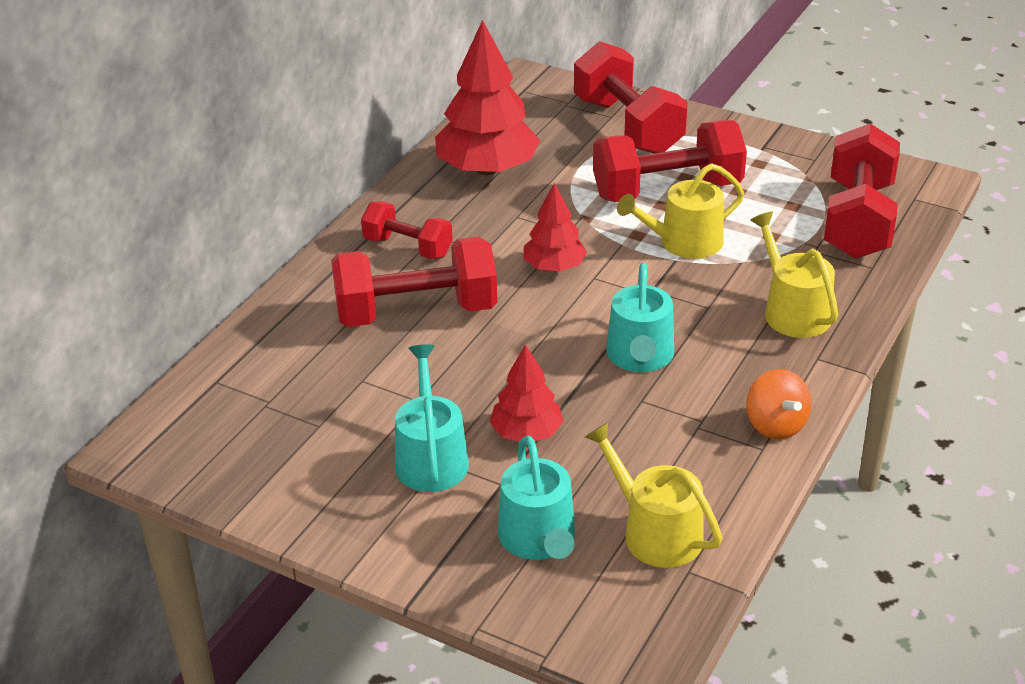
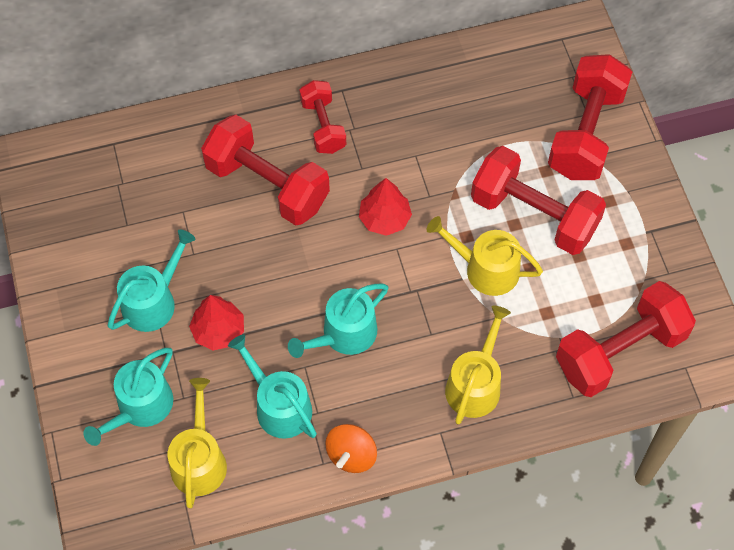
camera: 45 degrees right, 25 degrees up
(487, 169) = (448, 96): red tree -> none
(663, 441) = (279, 406): none -> turquoise watering can

